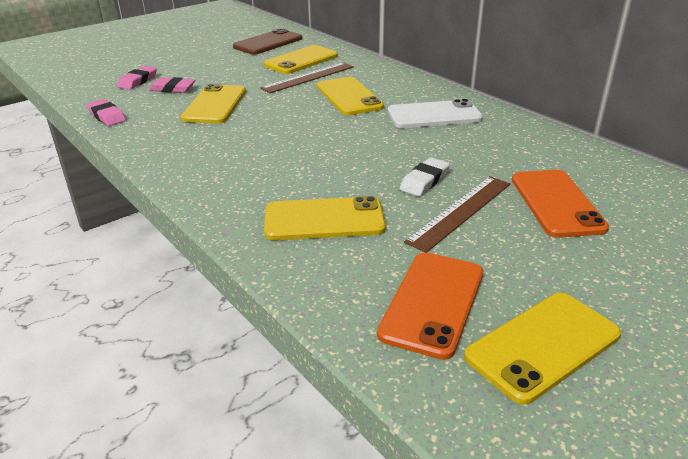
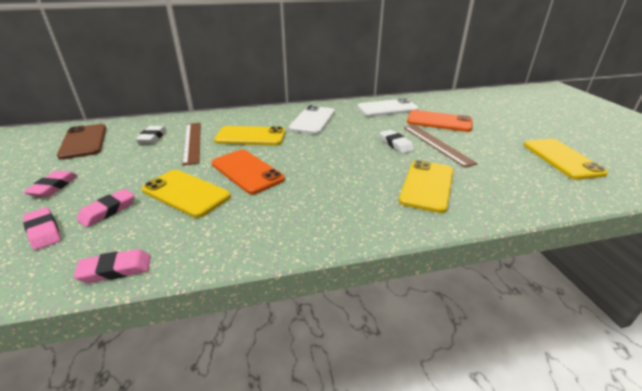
camera: 65 degrees left, 0 degrees up
(192, 62) = (53, 187): none -> pink eraser
(301, 60) = (152, 137): yellow phone -> white eraser
(432, 303) = (527, 175): orange phone -> orange phone (247, 171)
(550, 153) = (387, 108): none -> white phone

